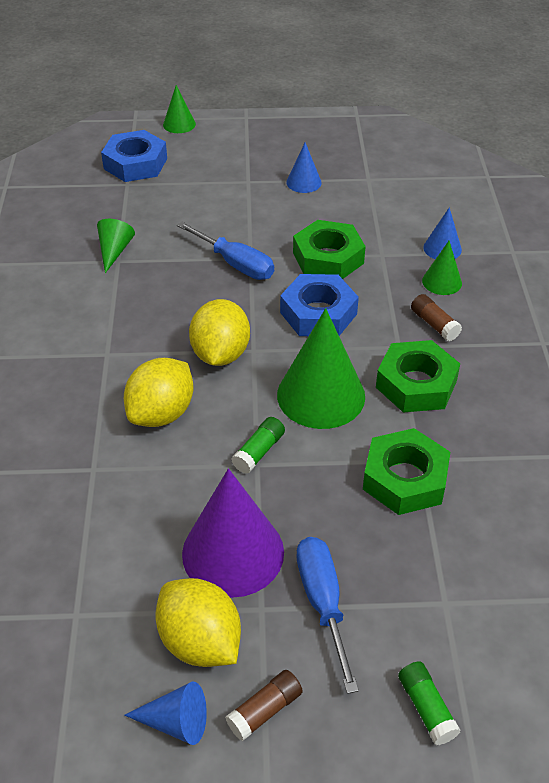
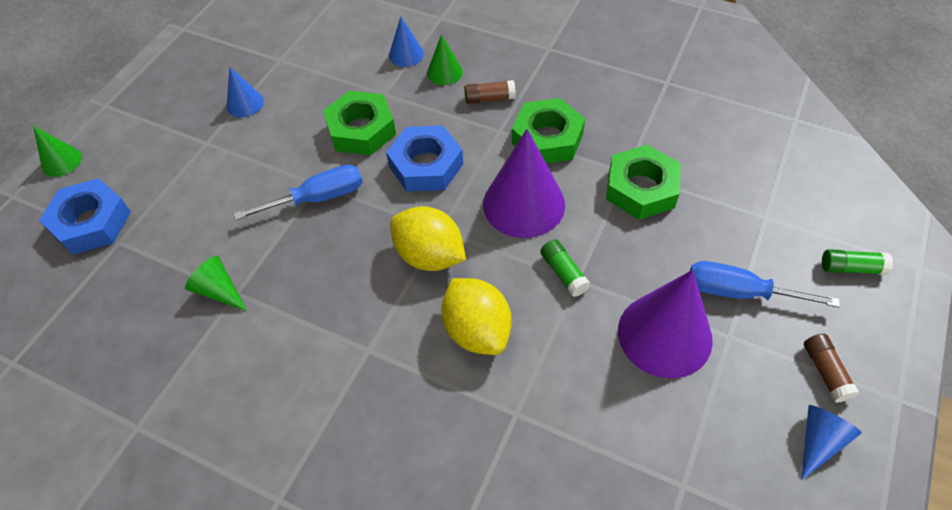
camera: 60 degrees left, 10 degrees up
(200, 641) = (746, 394): yellow lemon -> none
(321, 395) = (523, 204): green cone -> purple cone

